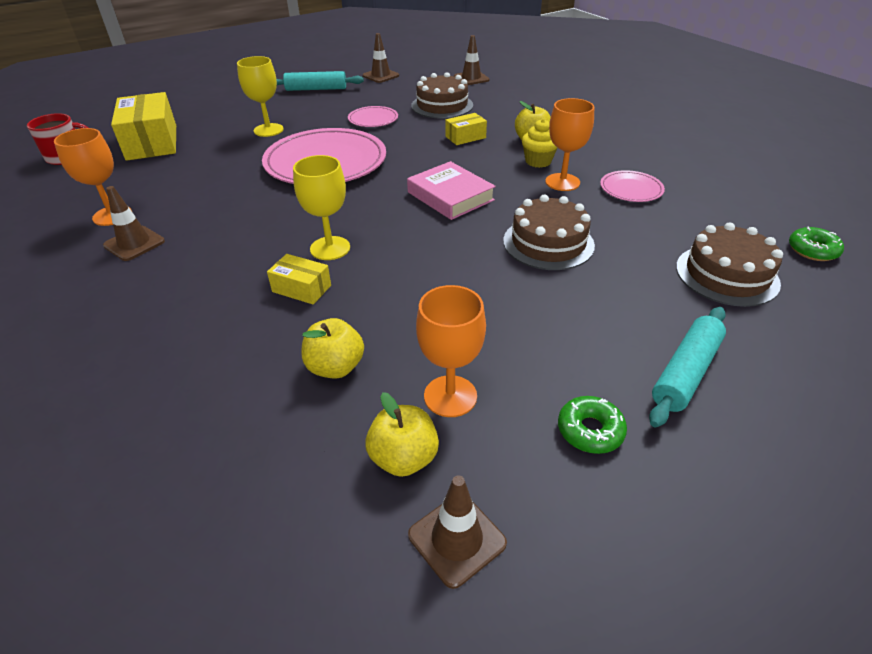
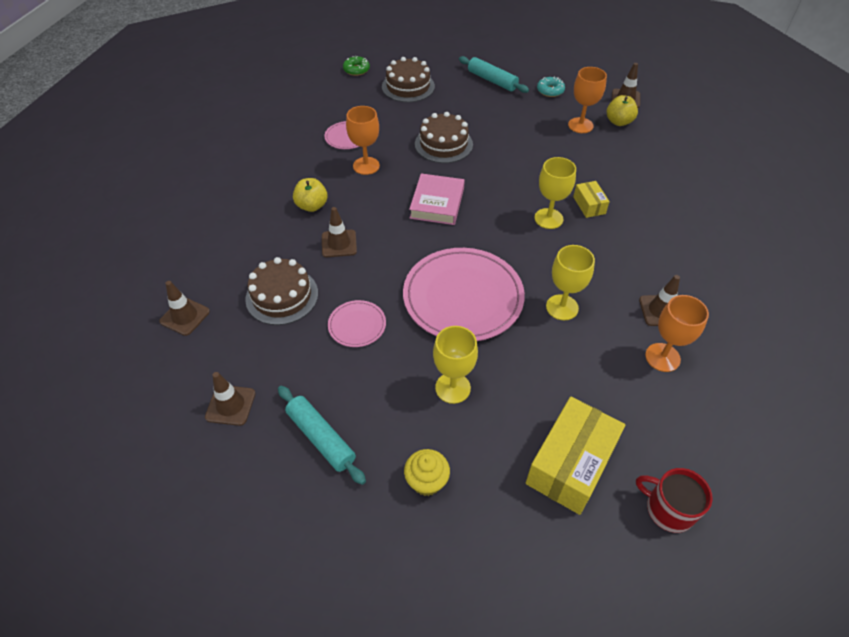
camera: 130 degrees left, 10 degrees up
(236, 197) = (562, 307): none -> yellow goblet
(335, 367) = (611, 161): yellow apple -> none
(465, 137) = (339, 243): yellow box -> brown traffic cone
(538, 161) = (345, 188): yellow cupcake -> yellow cupcake (426, 481)
(590, 430) = (550, 91): green donut -> turquoise donut
(685, 372) = (492, 80): turquoise rolling pin -> turquoise rolling pin turned 45 degrees clockwise

